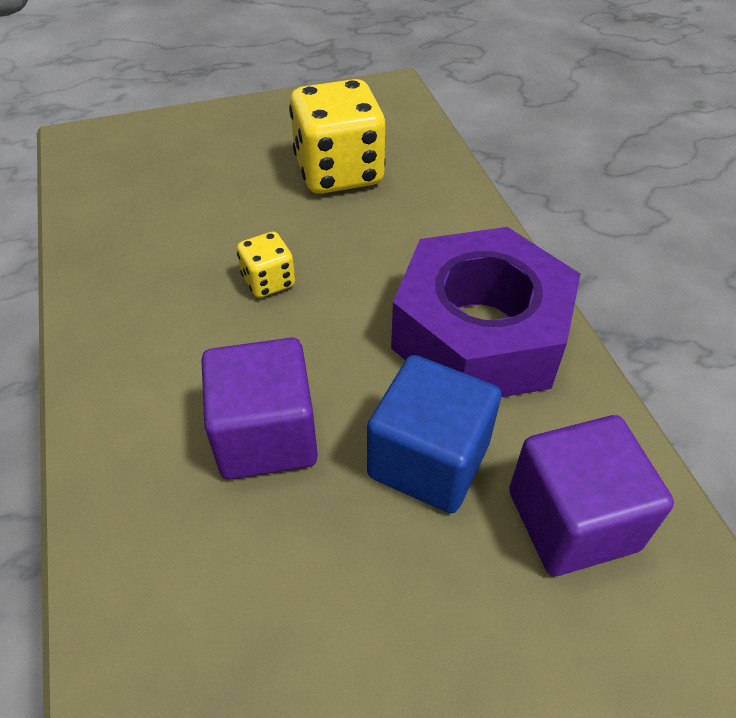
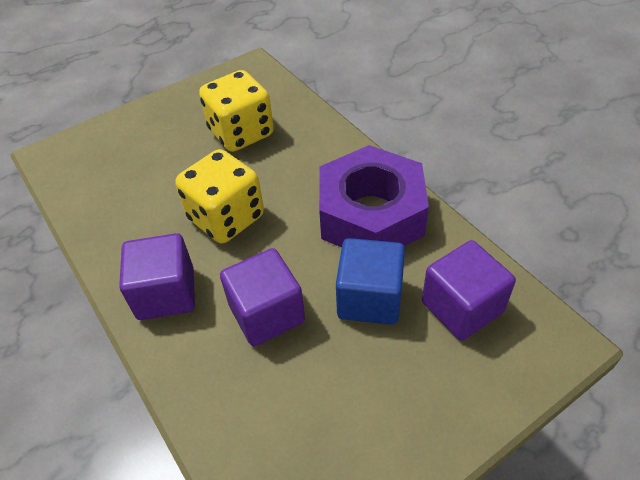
camera: 15 degrees left, 0 degrees up
(140, 363) = (166, 293): none -> purple cube
(268, 281) = (226, 218): yellow dice -> yellow dice, size x2.04

